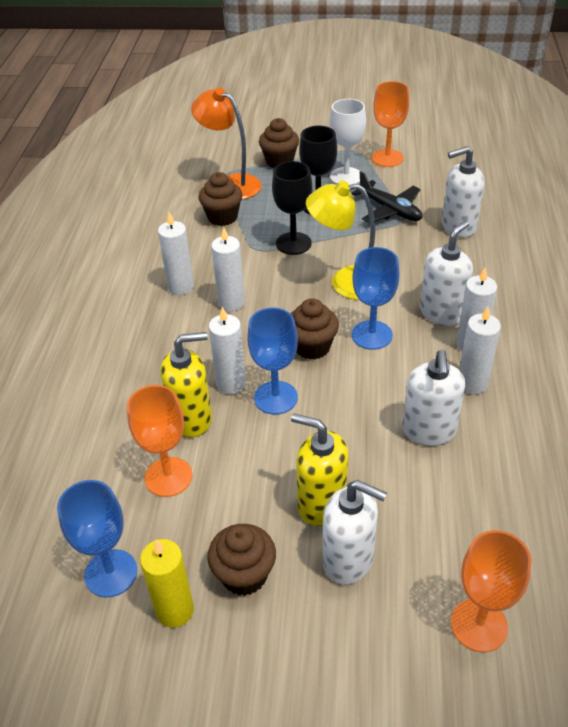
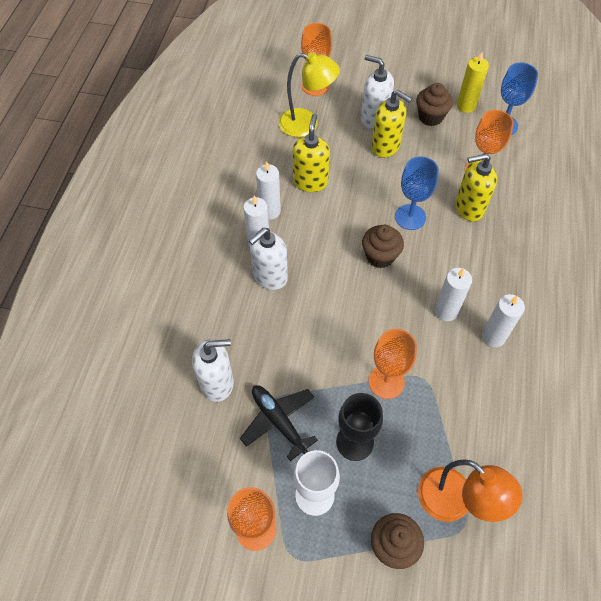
camera: 175 degrees left, 15 degrees up
(222, 217) = (461, 437): brown cupcake -> none
(231, 384) = (442, 232): white candle -> none
(293, 243) = (386, 382): black goblet -> orange goblet
(345, 282) = (343, 322): yellow lamp -> yellow lamp (306, 124)
(372, 335) = (331, 262): blue goblet -> none
(429, 431) = (310, 181): white soap dispenser -> yellow soap dispenser

